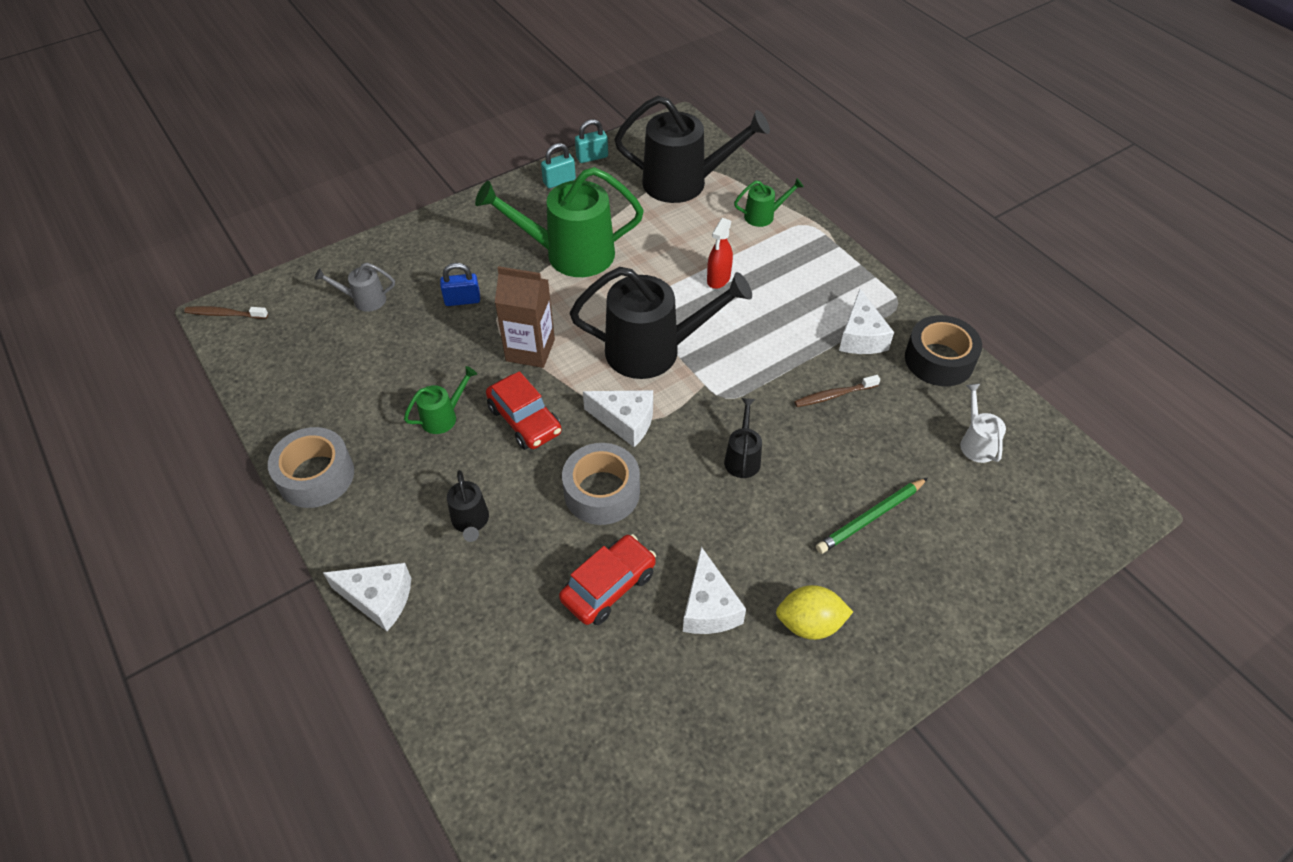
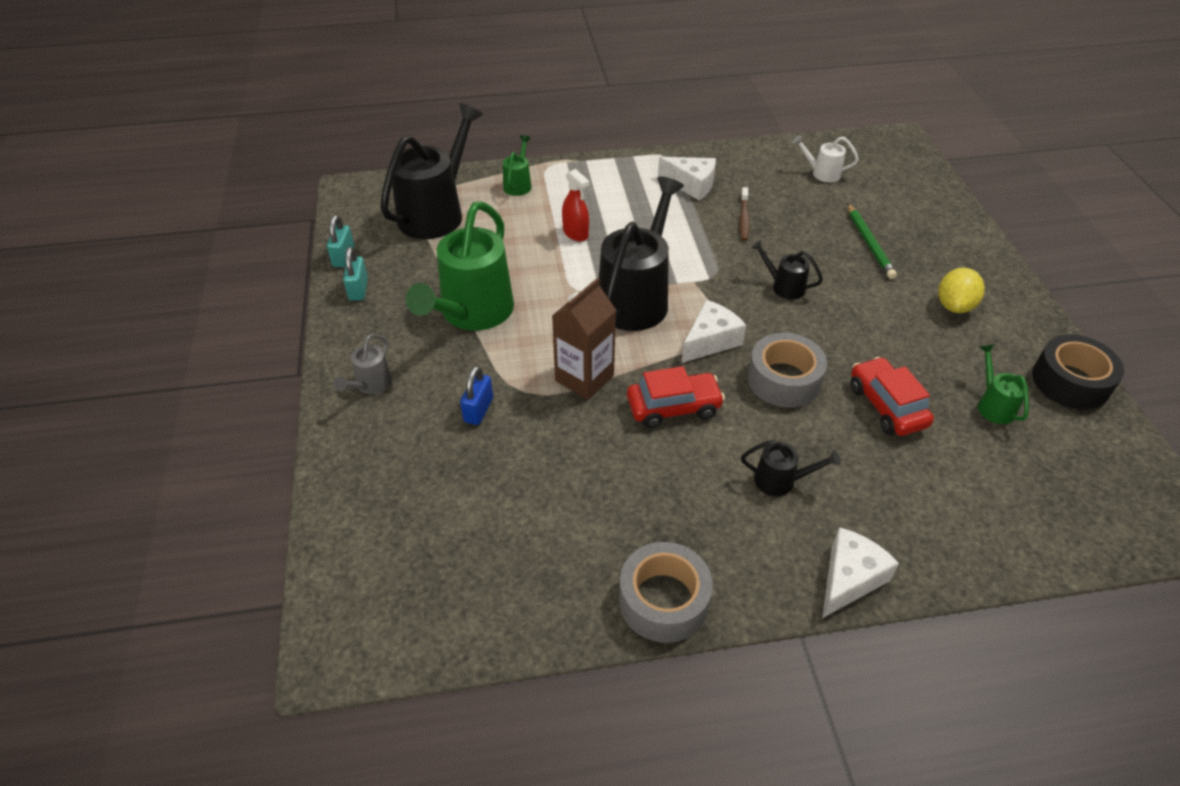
camera: 65 degrees left, 5 degrees down
(225, 314) = (335, 648): brown toothbrush -> none
(364, 300) = (416, 495): grey watering can -> grey watering can (371, 385)
(444, 416) = (635, 467): green watering can -> green watering can (993, 405)
(708, 607) = (924, 353): white cheese -> none
(939, 360) = (736, 159): black tape -> black tape (1070, 382)

